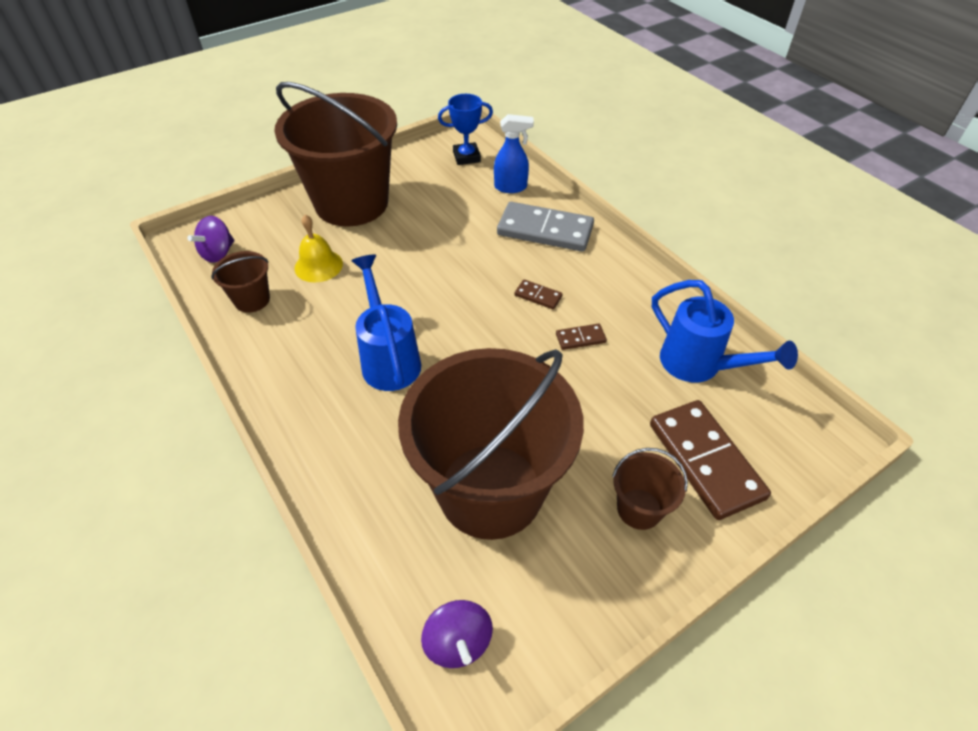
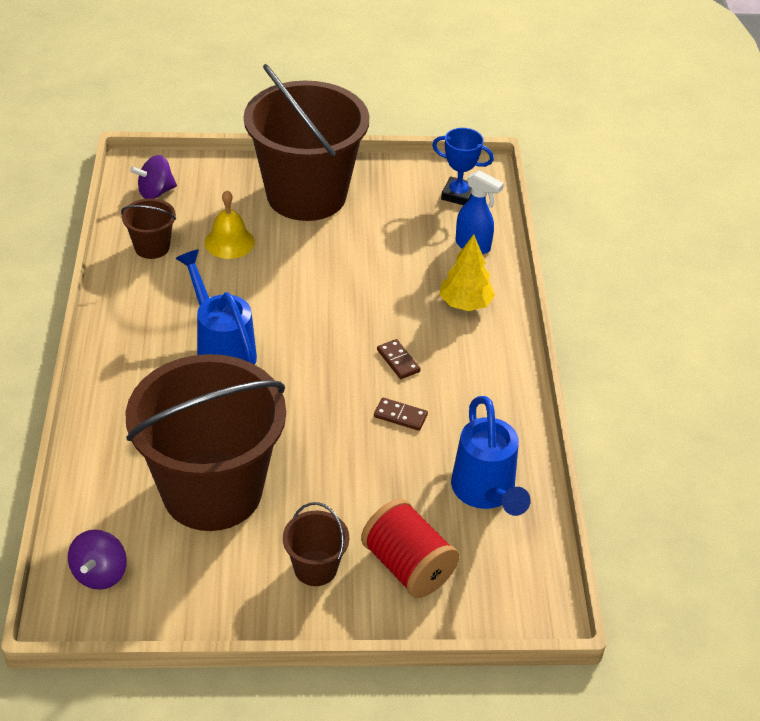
camera: 30 degrees right, 5 degrees down
(389, 358) = (221, 350): blue watering can -> blue watering can turned 45 degrees counterclockwise
(545, 230) = (465, 304): grey domino -> yellow tree
(705, 461) = (408, 566): brown domino -> red spool

